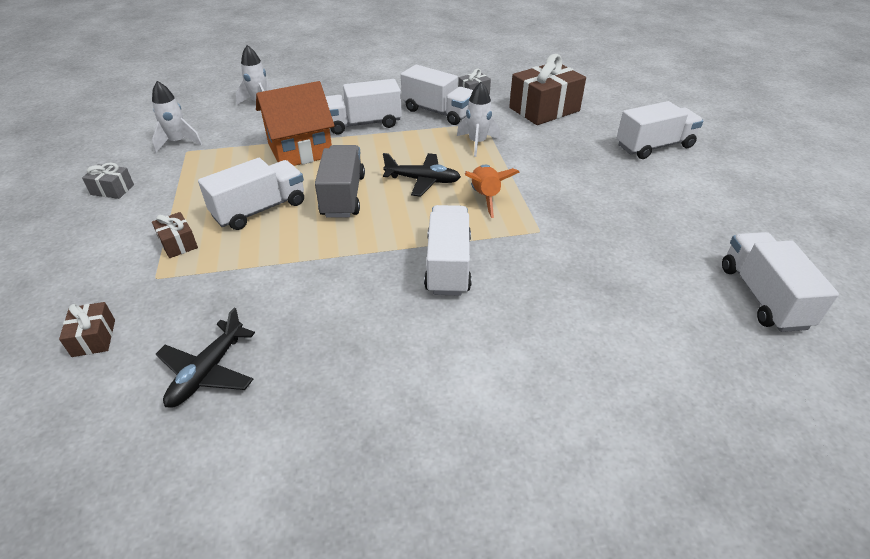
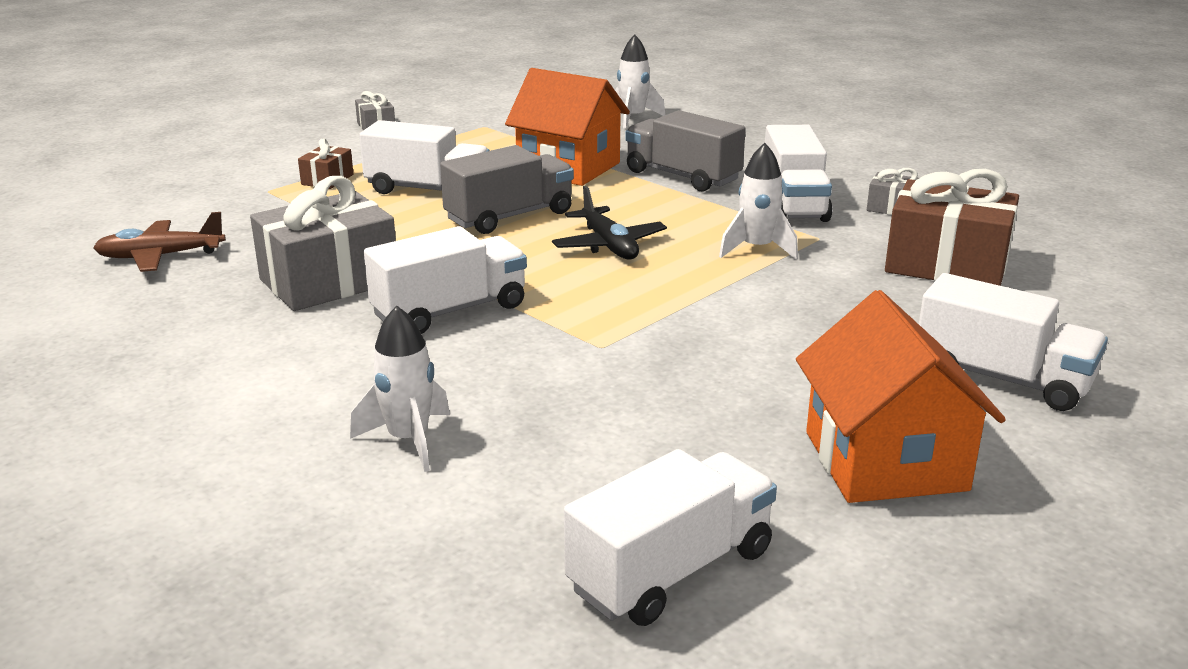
camera: 55 degrees right, 15 degrees down
(94, 338) = (165, 200): brown gift -> none
(178, 142) = (494, 117): white rocket -> white rocket (409, 440)
(208, 372) = (160, 256): black plane -> brown plane
(353, 299) = (329, 281): none -> grey gift
(363, 124) = (682, 176): white truck -> grey truck
(485, 197) = (629, 291): orange rocket -> none
(703, 203) = (885, 461): none -> orange house

